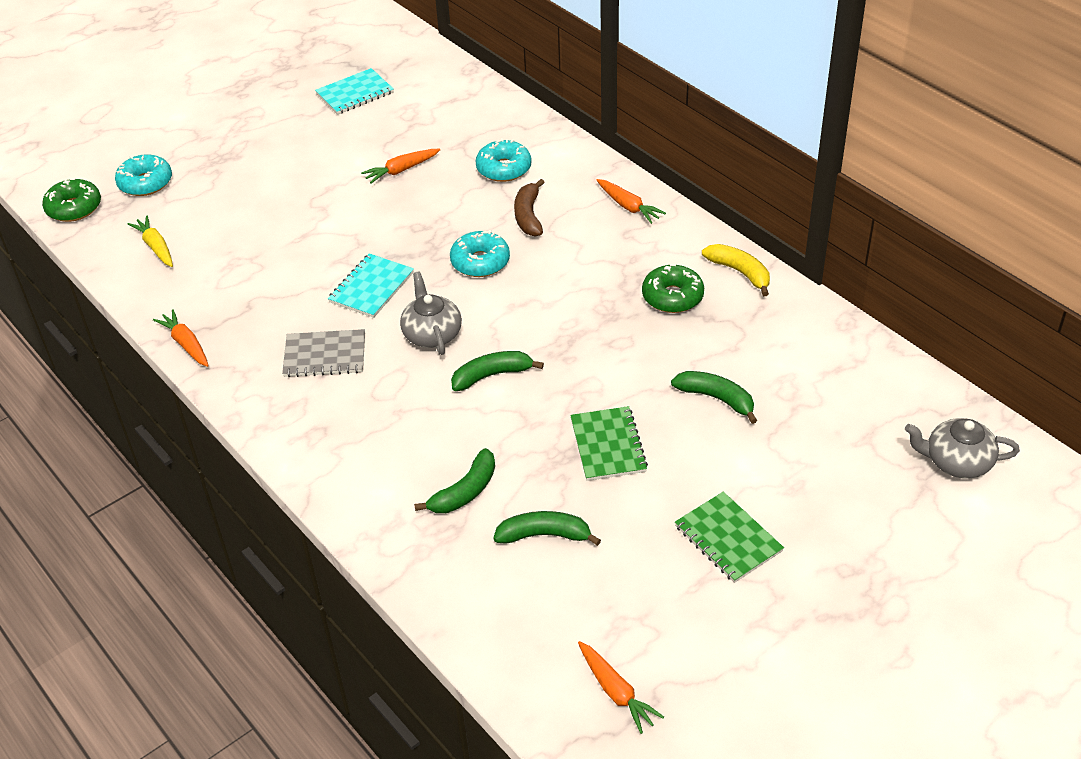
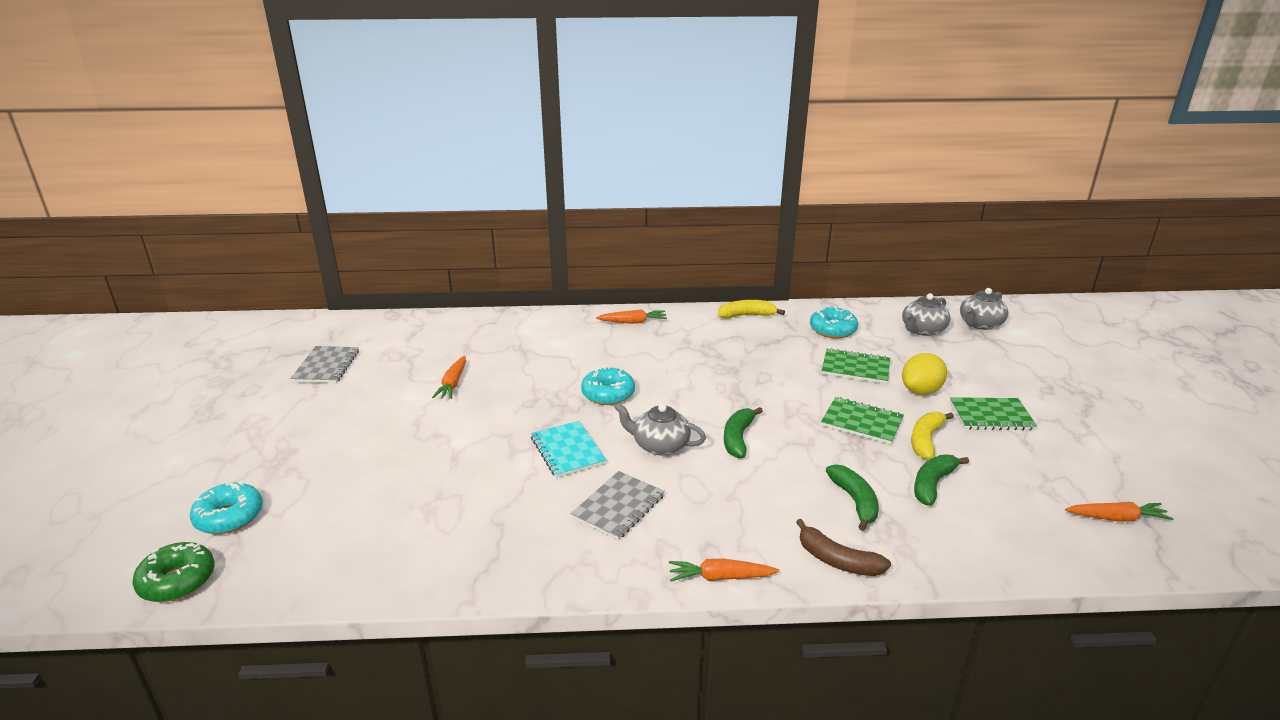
camera: 55 degrees left, 15 degrees down
(156, 247) = (331, 547): yellow carrot -> none
(186, 344) = (497, 583): orange carrot -> orange carrot (720, 577)
(355, 93) = (326, 366): turquoise notebook -> grey notebook
(504, 169) = (522, 346): turquoise donut -> turquoise donut (832, 330)
(528, 216) = (587, 357): brown banana -> brown banana (837, 560)
(622, 504) = (926, 440): none -> yellow banana
(672, 297) = (741, 343): green donut -> none
(716, 399) = (855, 368): green banana -> green notebook
(722, 466) = (921, 391): none -> yellow lemon
(876, 418) = (922, 330): none -> grey teapot

